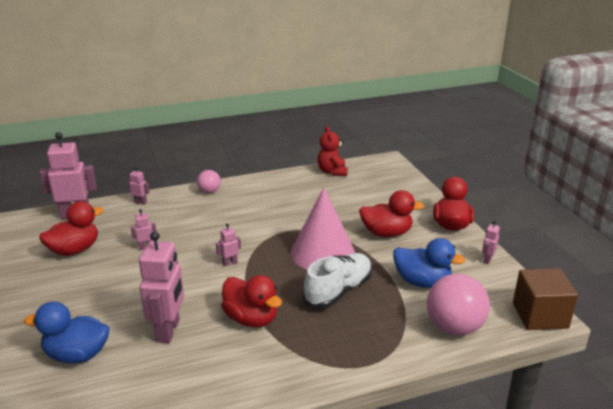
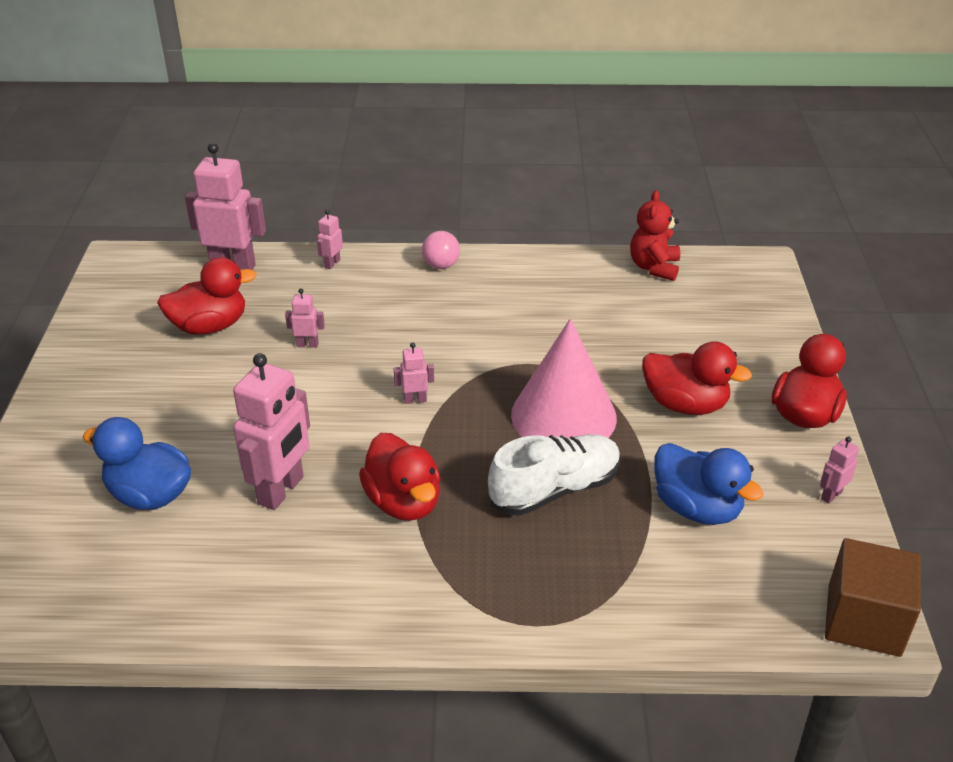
camera: 20 degrees right, 10 degrees up
(140, 202) = (332, 263): pink robot -> pink robot turned 105 degrees counterclockwise
(454, 327) = (705, 601): pink ball -> none

